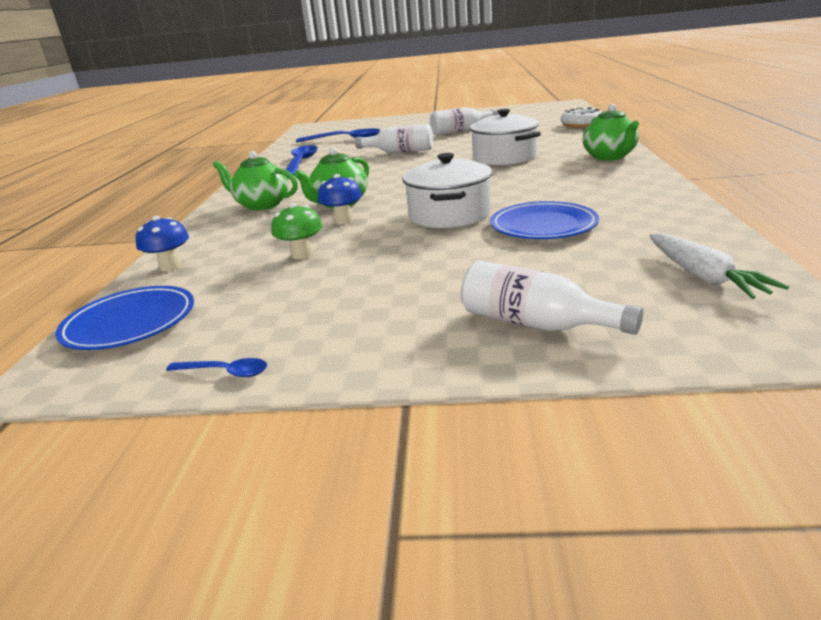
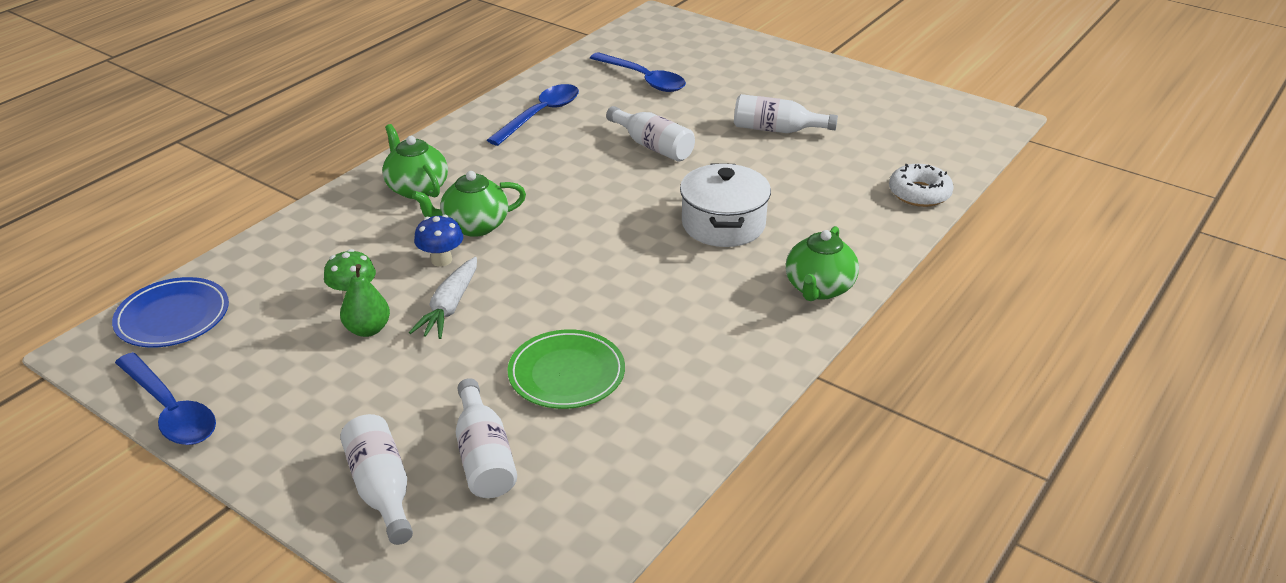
camera: 30 degrees right, 10 degrees up
(170, 267) = (259, 254): blue mushroom -> none
(225, 372) = (171, 411): blue spoon -> blue spoon, size x2.08
(346, 263) = (368, 329): none -> green pear
(449, 215) = (526, 306): white pot -> none
(543, 226) = (566, 374): blue plate -> green plate
(576, 276) = (484, 456): none -> white bottle
(704, 277) = (560, 520): white carrot -> white carrot (449, 307)

